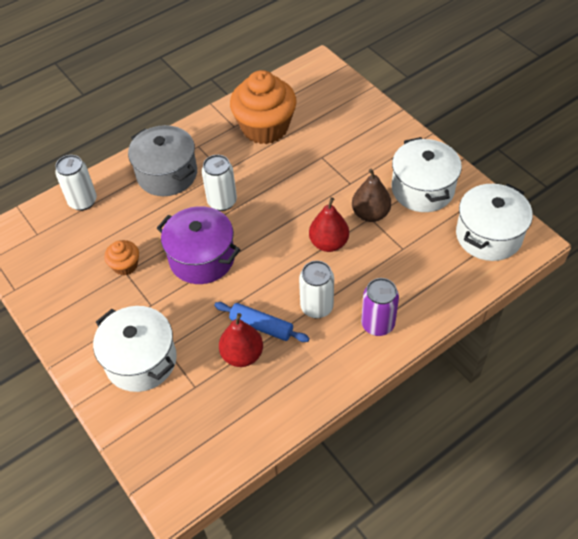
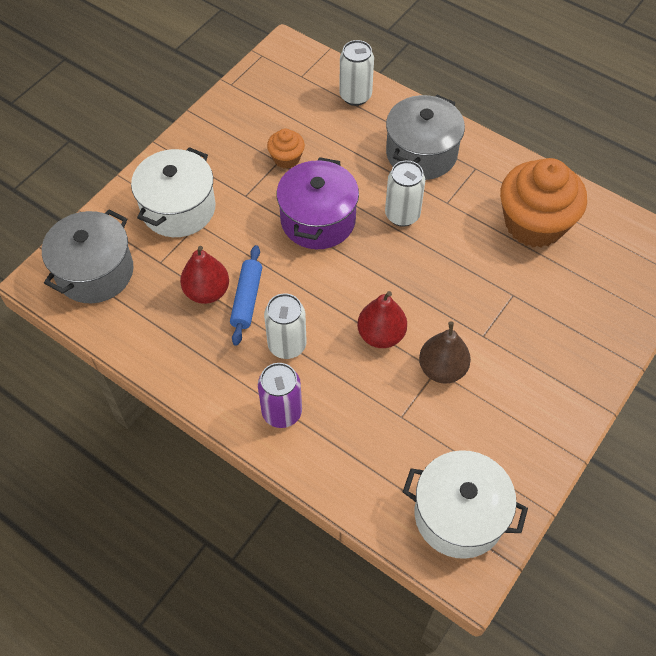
camera: 70 degrees right, 5 degrees up
(183, 445) = (95, 272): none -> grey pot
(422, 189) = (507, 420): white pot -> none

